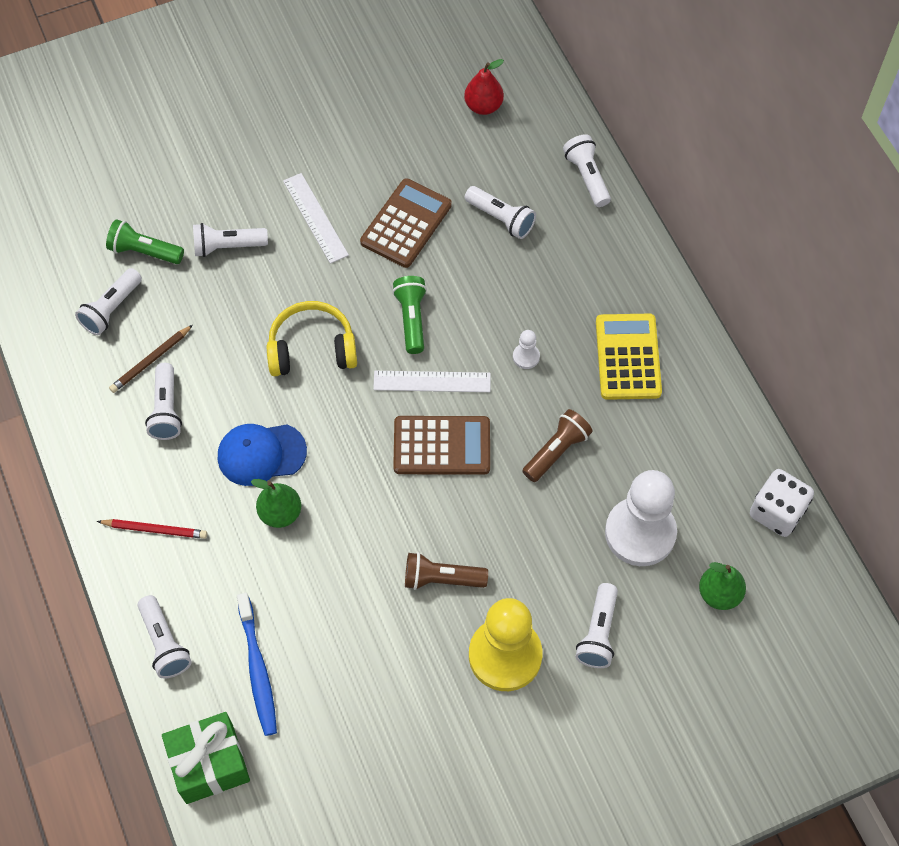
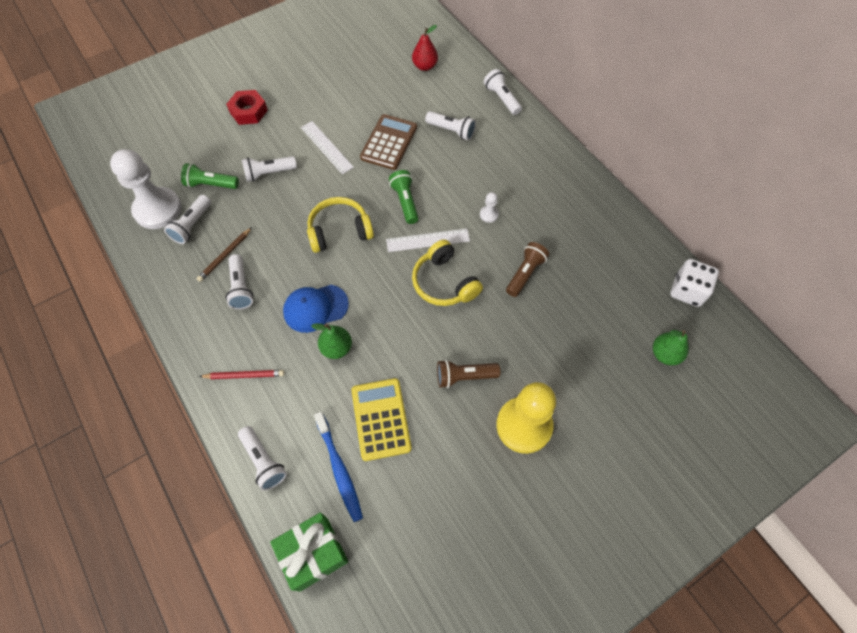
camera: 10 degrees left, 0 degrees up
(212, 144) = (248, 111): none -> red nut
(442, 446) = (444, 282): brown calculator -> yellow headphones
(598, 633) = (587, 397): white flashlight -> none
(628, 357) = (557, 205): yellow calculator -> yellow calculator (381, 419)
(640, 533) = (597, 320): white pawn -> white pawn (158, 209)

